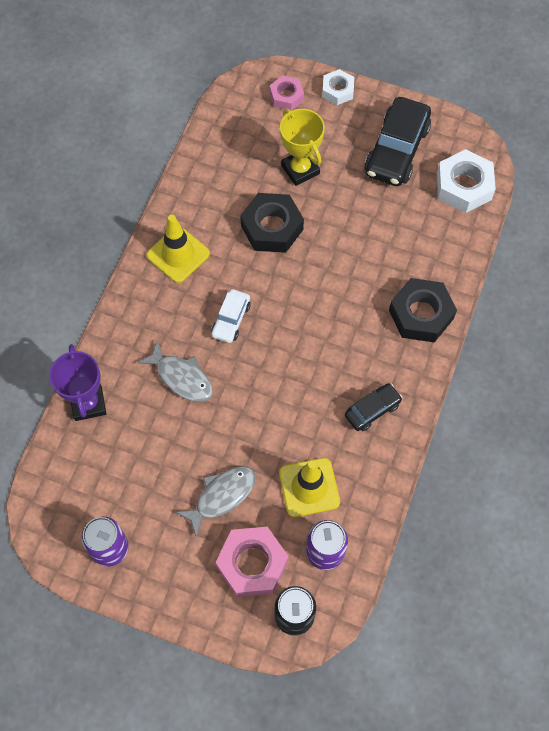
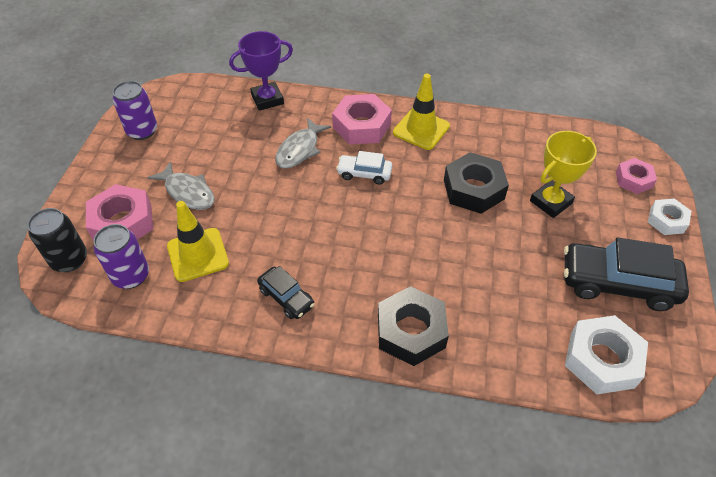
camera: 80 degrees right, 15 degrees down
(158, 310) = (361, 126): none -> pink nut

